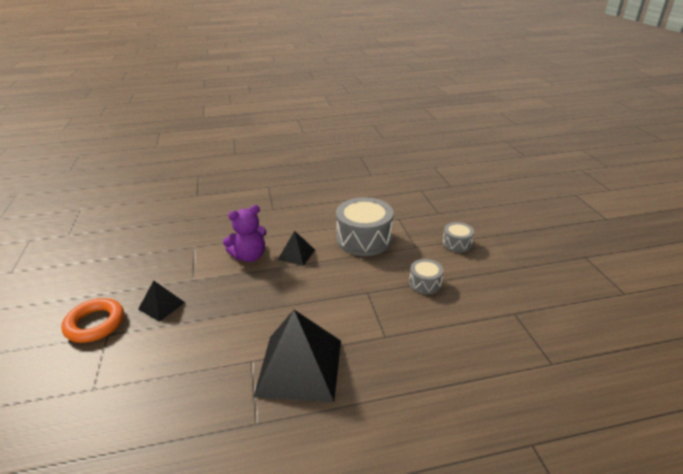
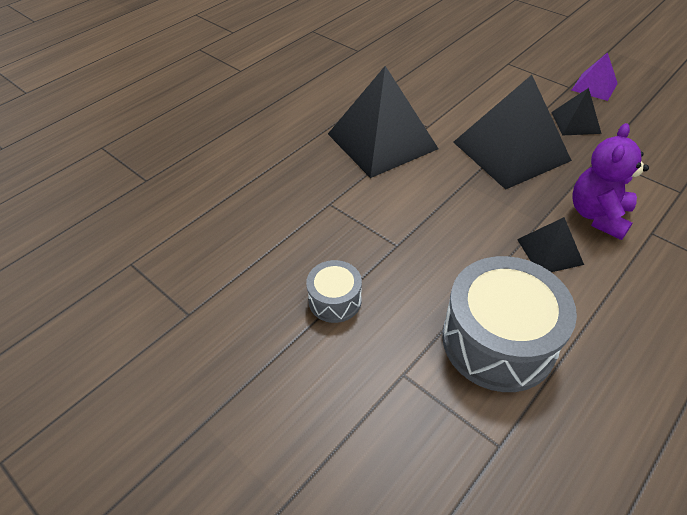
camera: 145 degrees right, 15 degrees up
(95, 324) = (594, 86): orange ring -> purple pyramid
(230, 309) = (511, 151): none -> black pyramid
(457, 244) = (338, 430): grey drum -> none

